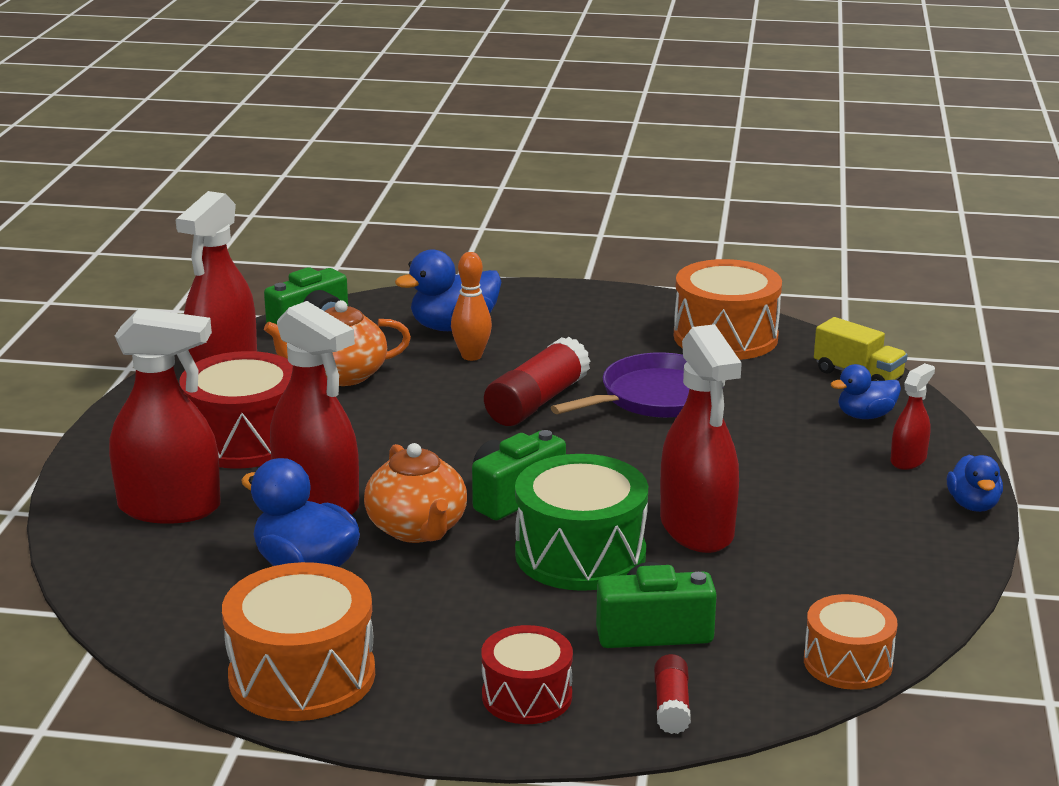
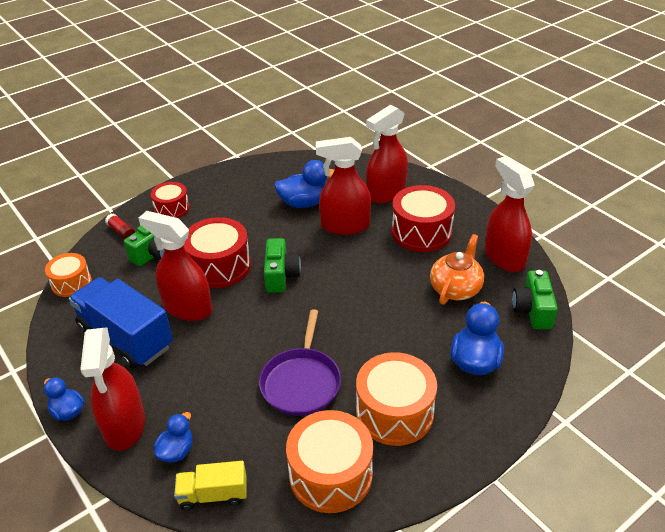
camera: 135 degrees right, 15 degrees up
(302, 676) = (247, 176): orange drum -> orange drum (394, 412)
(417, 529) = (292, 238): orange teapot -> none
(471, 356) = (429, 345): orange bowling pin -> none
(537, 402) = (350, 335): red glue stick -> none
(580, 554) = (219, 266): green drum -> red drum
(825, 541) = (126, 337): none -> blue truck
(908, 460) = (124, 426): red spray bottle -> red spray bottle, size x2.03

